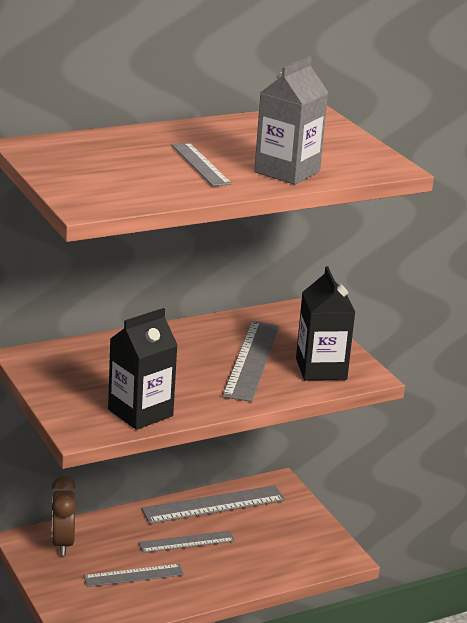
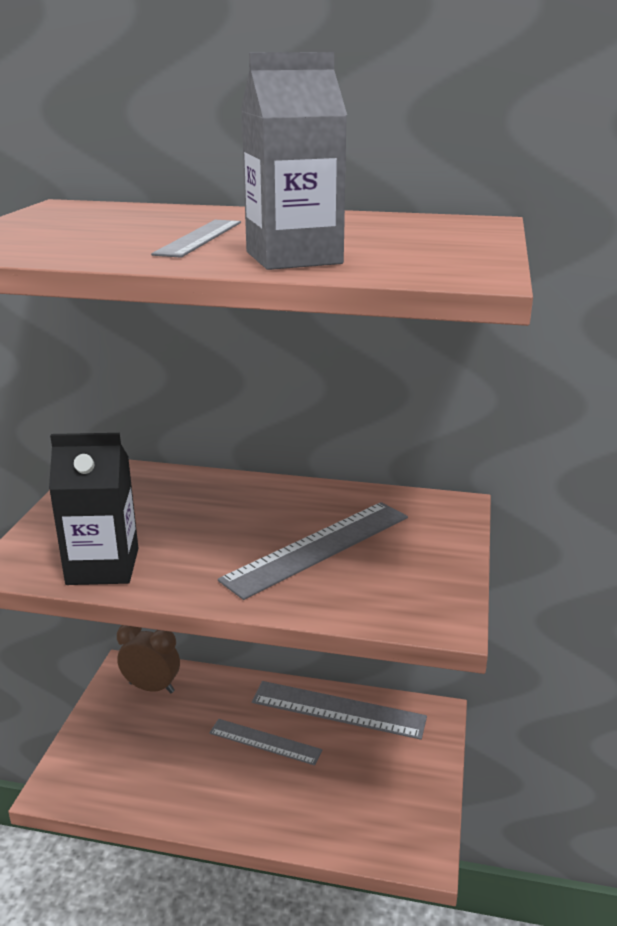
camera: 40 degrees right, 0 degrees up
(62, 543) = (151, 687): brown clock -> brown clock turned 75 degrees clockwise
(133, 576) = (171, 756): grey ruler -> none
(321, 369) = (390, 588): black carton -> none

